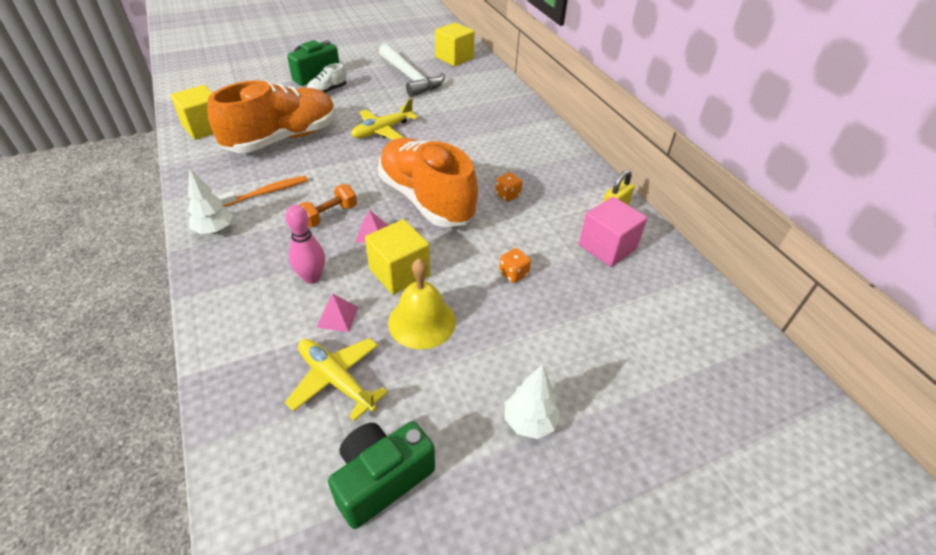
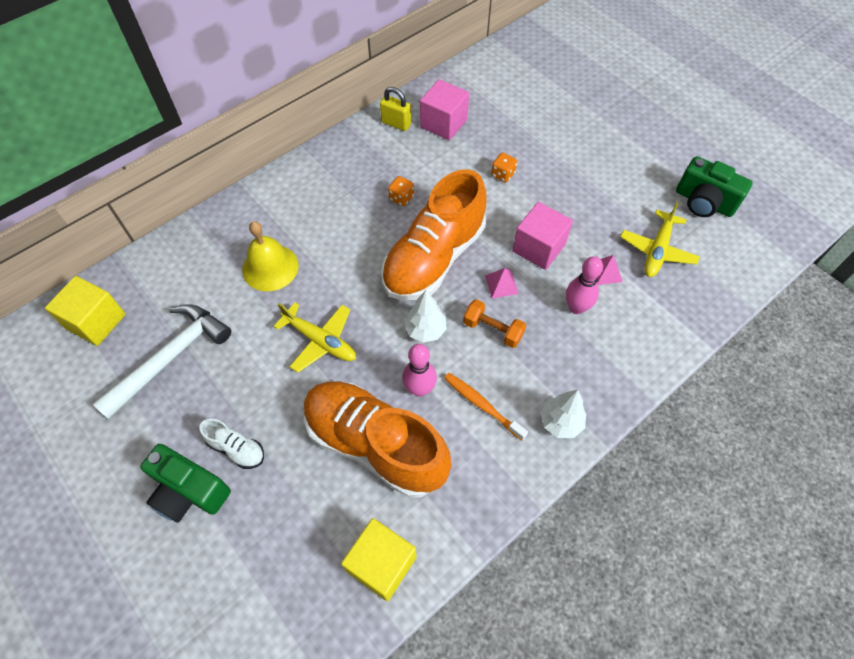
camera: 105 degrees left, 15 degrees up
(307, 165) = (419, 389): none -> pink bowling pin
(399, 272) = (538, 248): yellow cube -> pink cube
(422, 321) = (580, 218): yellow bell -> yellow bell (270, 267)
(529, 421) = (625, 143): white tree -> white tree (425, 330)

